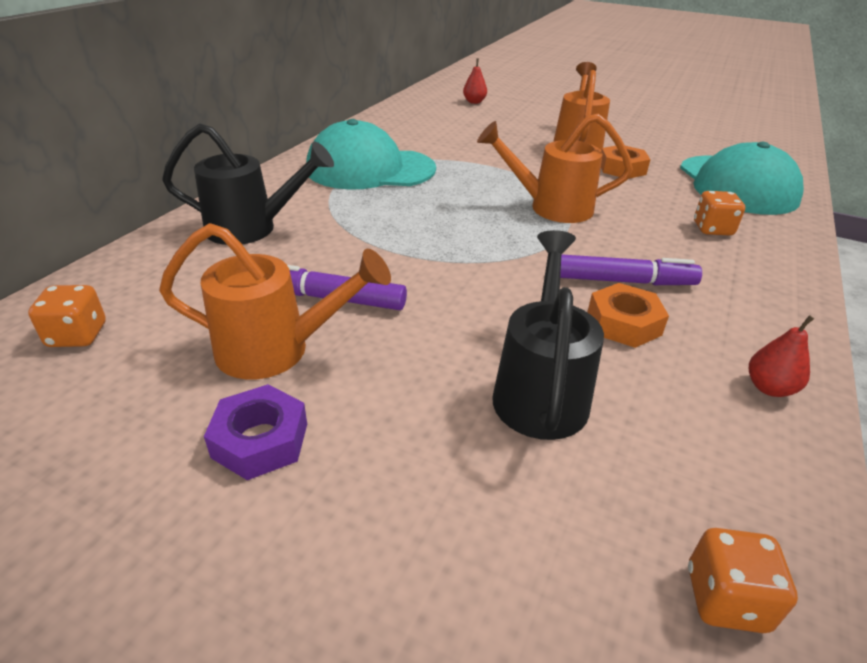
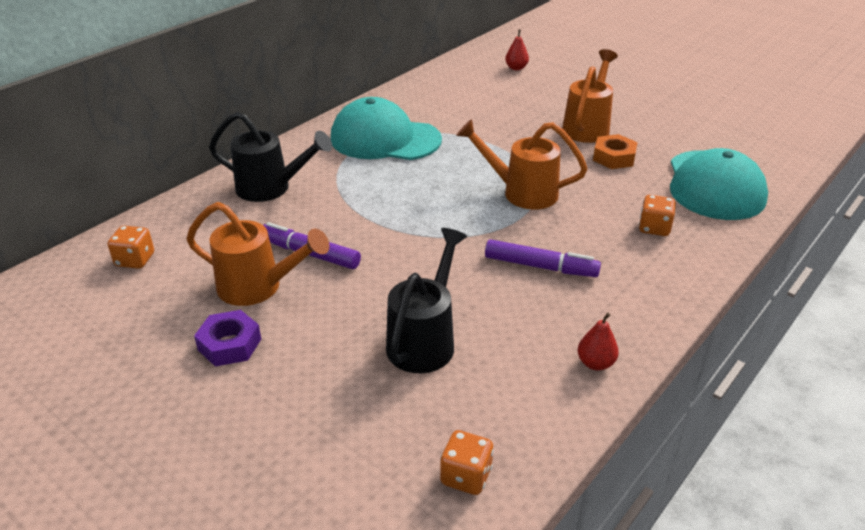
camera: 15 degrees right, 0 degrees up
(624, 323) = (517, 301): orange nut -> none

